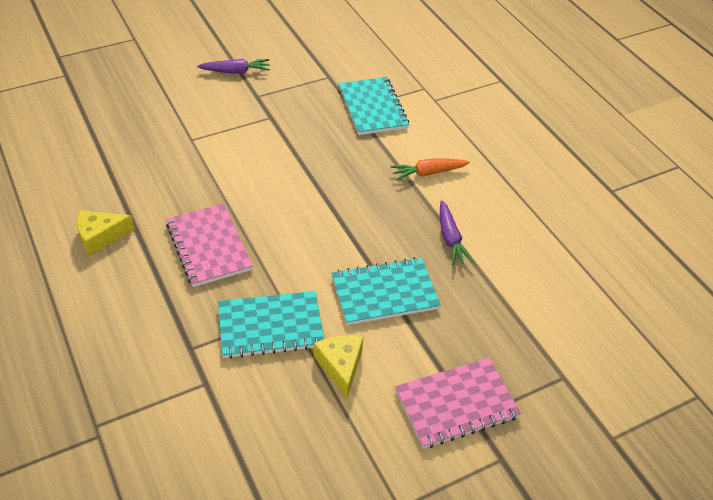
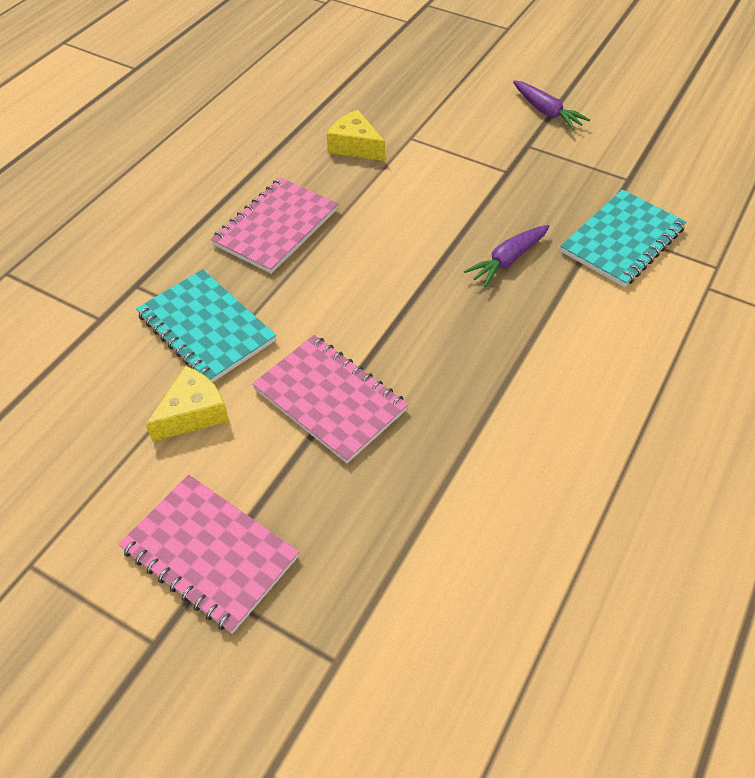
camera: 60 degrees right, 5 degrees up
(100, 236) = (226, 154): yellow cheese -> yellow cheese (355, 146)
(384, 293) = (330, 400): turquoise notebook -> pink notebook
(428, 173) = (567, 344): orange carrot -> none
(450, 238) = (475, 420): purple carrot -> purple carrot (508, 260)

